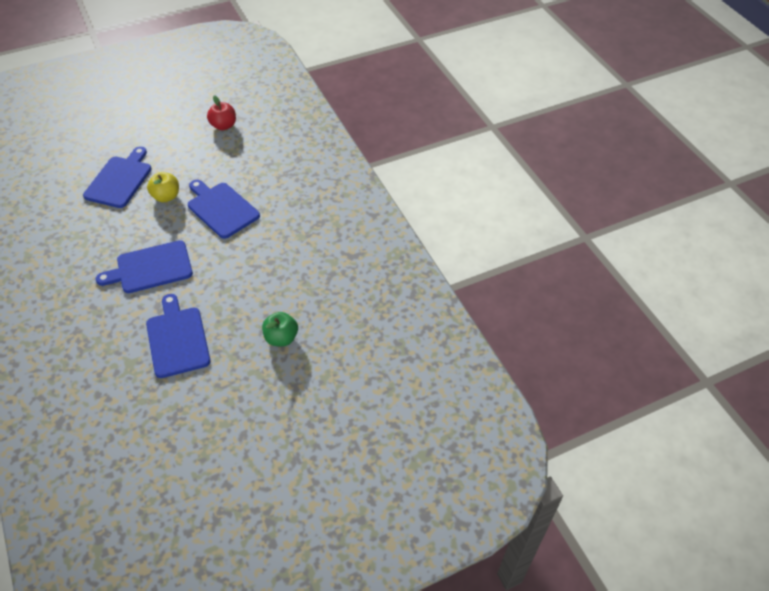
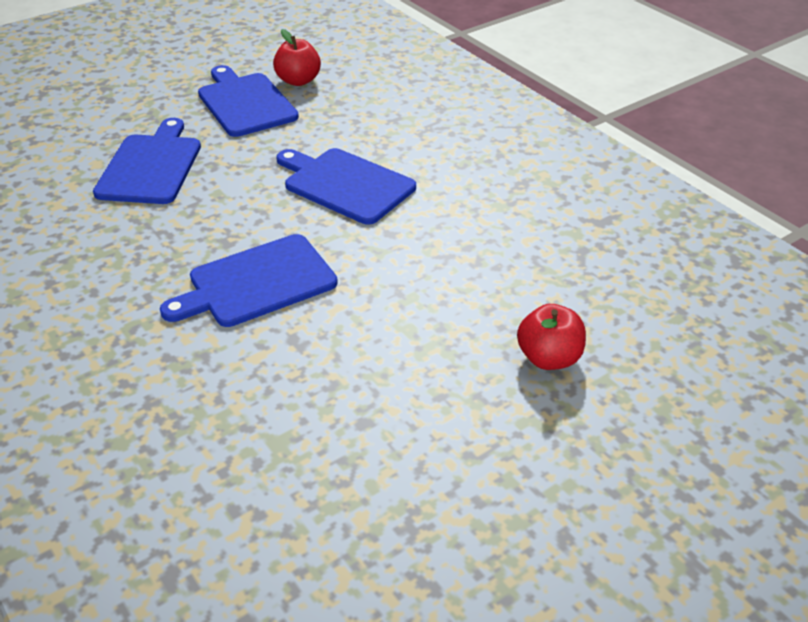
camera: 10 degrees left, 10 degrees down
(166, 196) = (242, 179): yellow apple -> none
(177, 339) = (355, 387): blue cutting board -> blue cutting board (245, 103)
(281, 338) = (549, 358): green apple -> red apple

